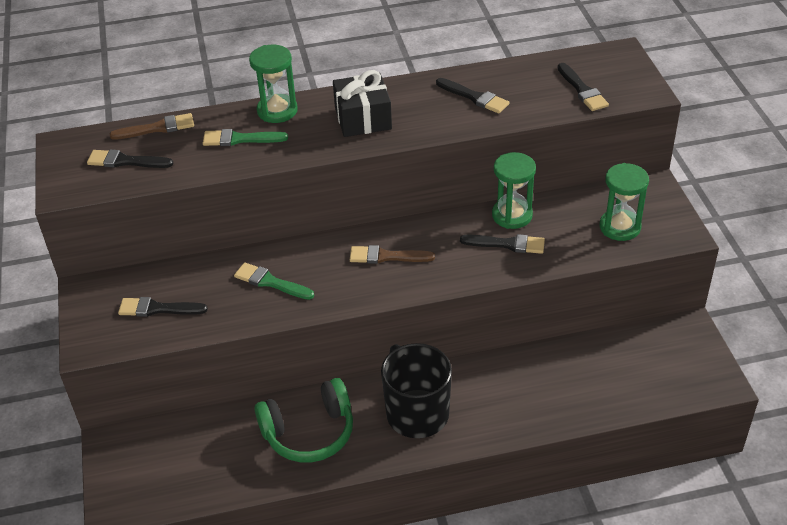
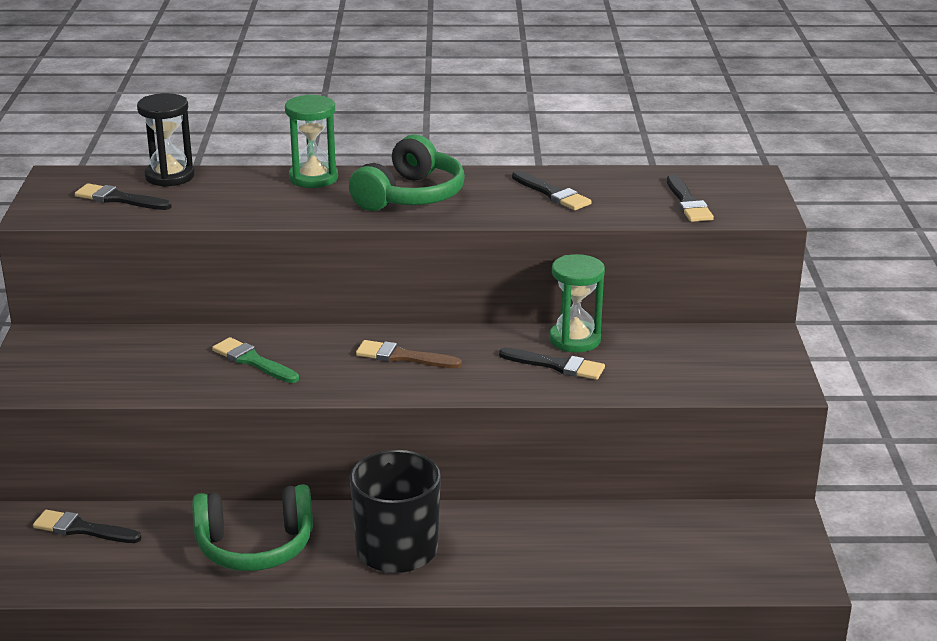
camera: 10 degrees right, 15 degrees down
(157, 128) = (170, 176): brown brush -> black hourglass
(158, 309) = (110, 366): black brush -> black brush (82, 529)
(240, 139) = (258, 196): green brush -> none
(363, 118) = (410, 196): black gift -> green headphones
(620, 227) = (706, 368): green hourglass -> none

